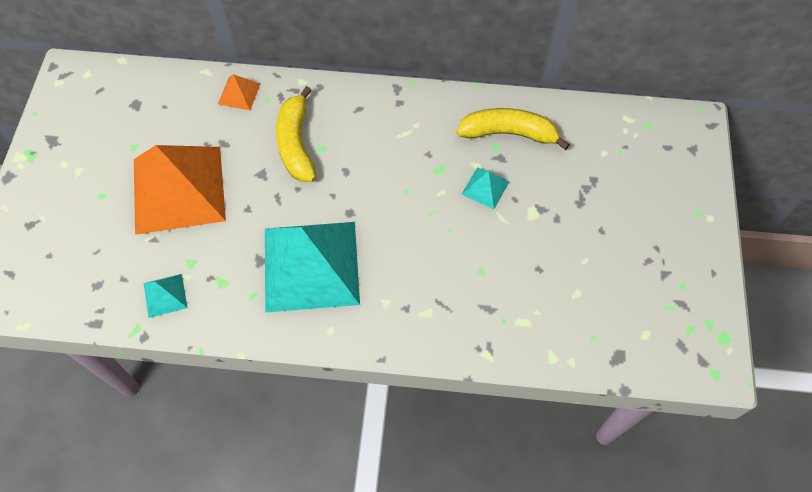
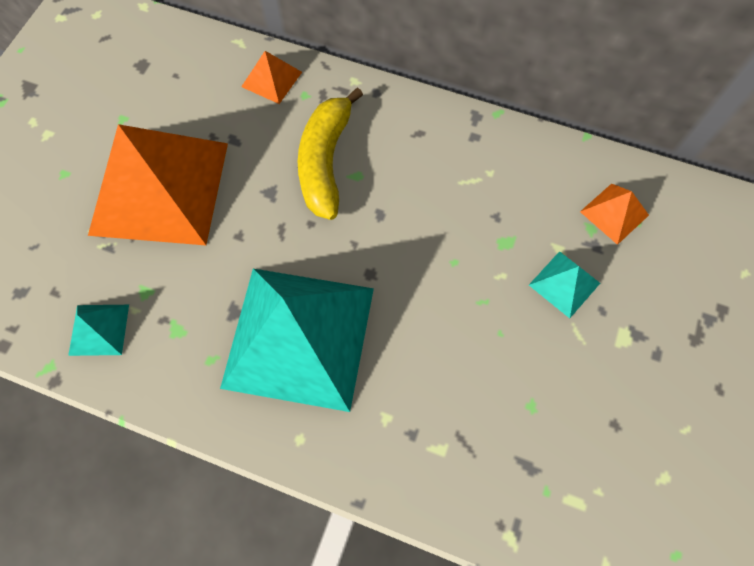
camera: 15 degrees right, 5 degrees up
(508, 133) = (614, 213): yellow banana -> orange pyramid

